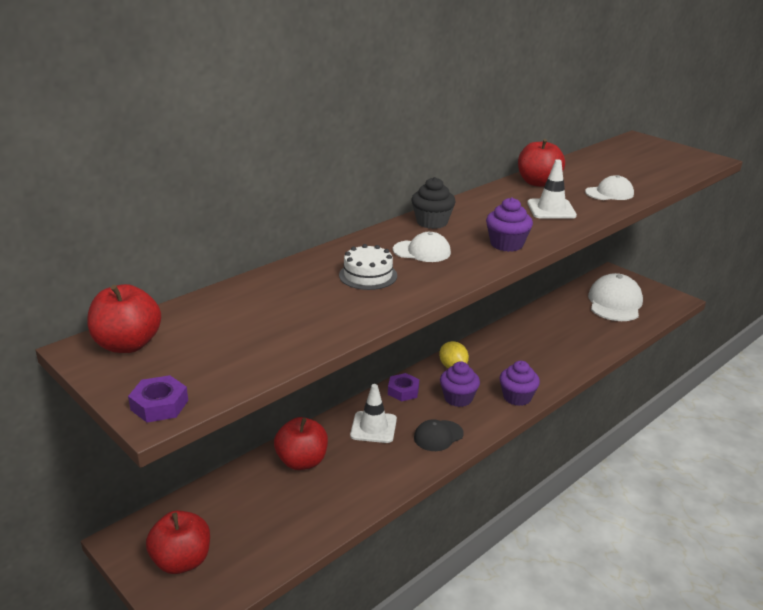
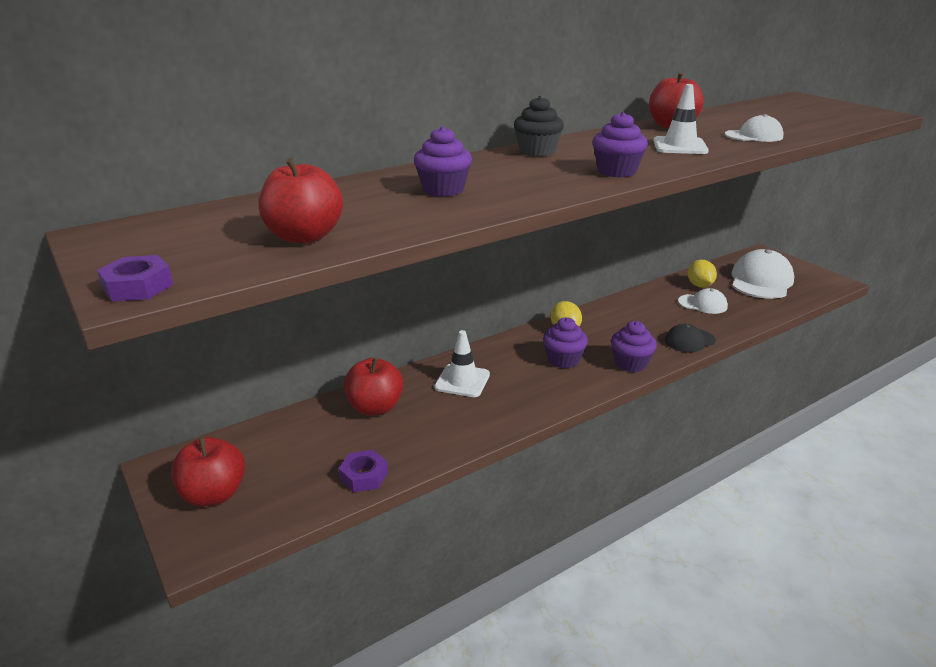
camera: 10 degrees right, 0 degrees up
(128, 345) = (142, 233): red apple -> red apple (304, 237)
(368, 275) = (443, 190): white cake -> purple cupcake
(403, 391) = (504, 348): purple nut -> purple nut (364, 476)
(422, 251) = (515, 173): white cap -> white cap (702, 304)
(438, 436) = (532, 395): black cap -> black cap (689, 340)
(562, 311) = (699, 285): none -> yellow lemon

